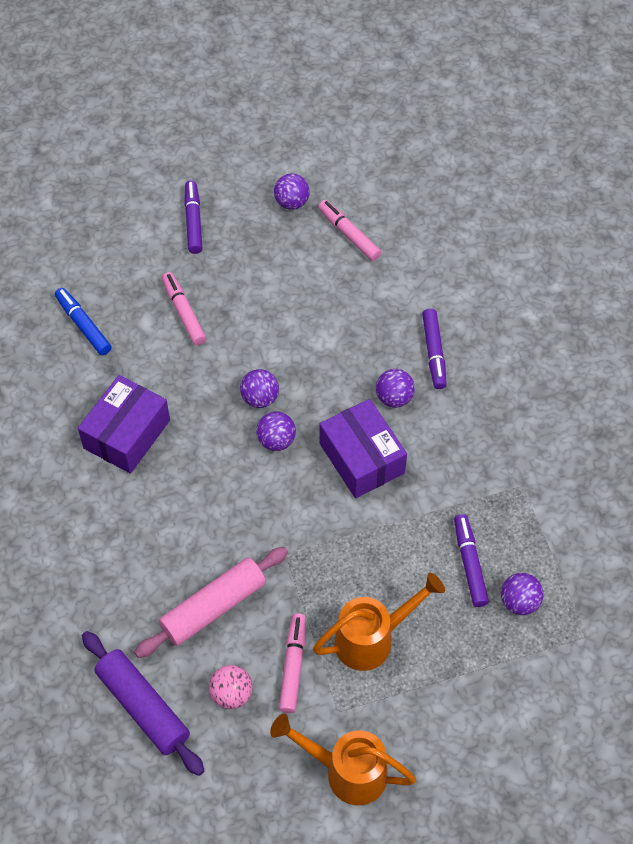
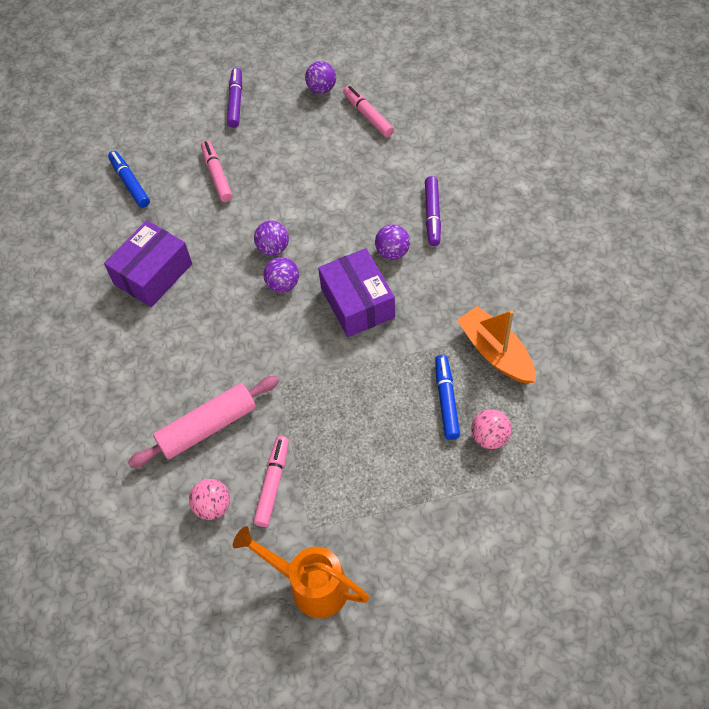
camera: 10 degrees right, 0 degrees up
(143, 707) = (132, 513): purple rolling pin -> none
(372, 639) = (349, 463): orange watering can -> none
(469, 563) = (446, 400): purple marker -> blue marker
(517, 508) = (495, 352): none -> orange boat
(519, 602) = (489, 437): purple ball -> pink ball

